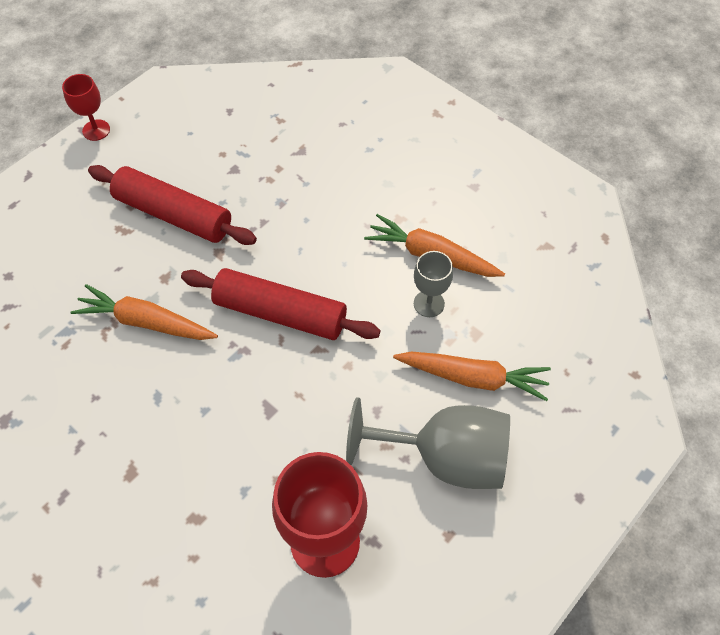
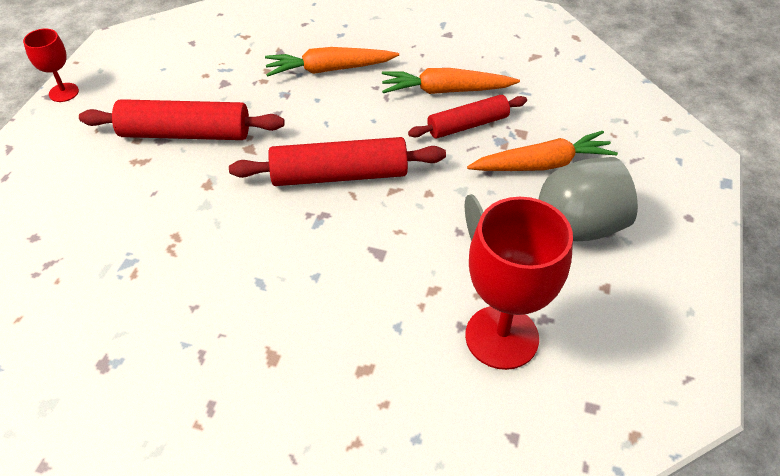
camera: 25 degrees left, 10 degrees down
(145, 322) = (209, 226): orange carrot -> orange carrot (329, 70)
(429, 303) = (467, 125): grey goblet -> red rolling pin

